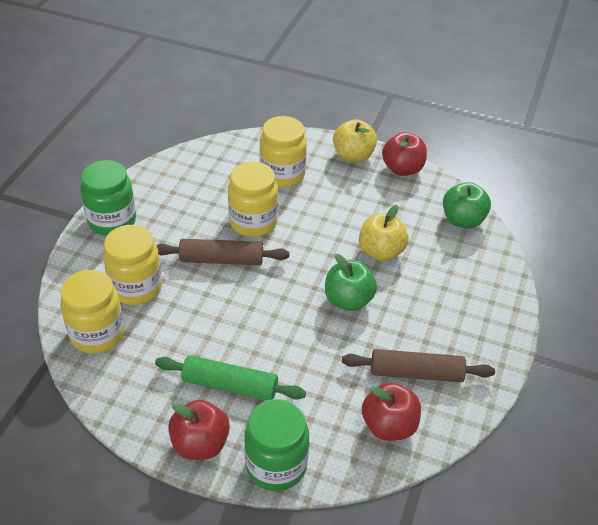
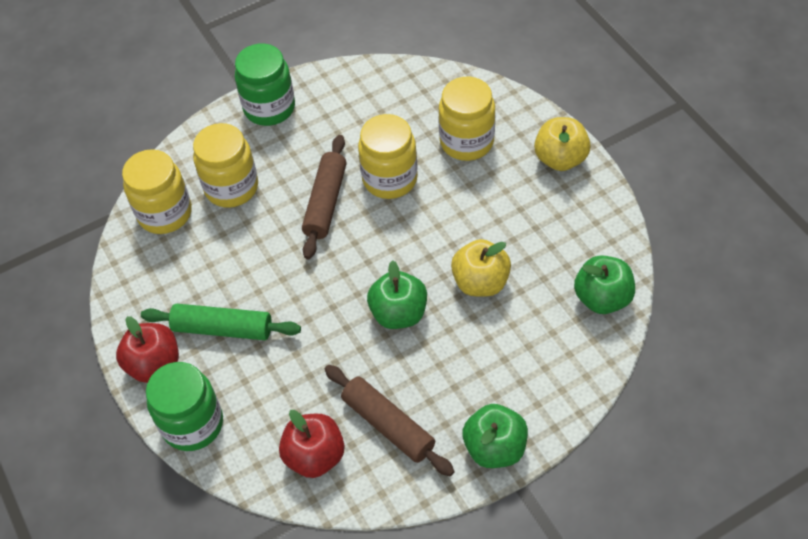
camera: 45 degrees right, 10 degrees up
(221, 260) = (325, 202): brown rolling pin -> brown rolling pin turned 60 degrees clockwise
(230, 385) = (223, 328): green rolling pin -> green rolling pin turned 45 degrees counterclockwise
(402, 169) = (598, 202): red apple -> none
(496, 343) = (495, 448): none -> green apple

